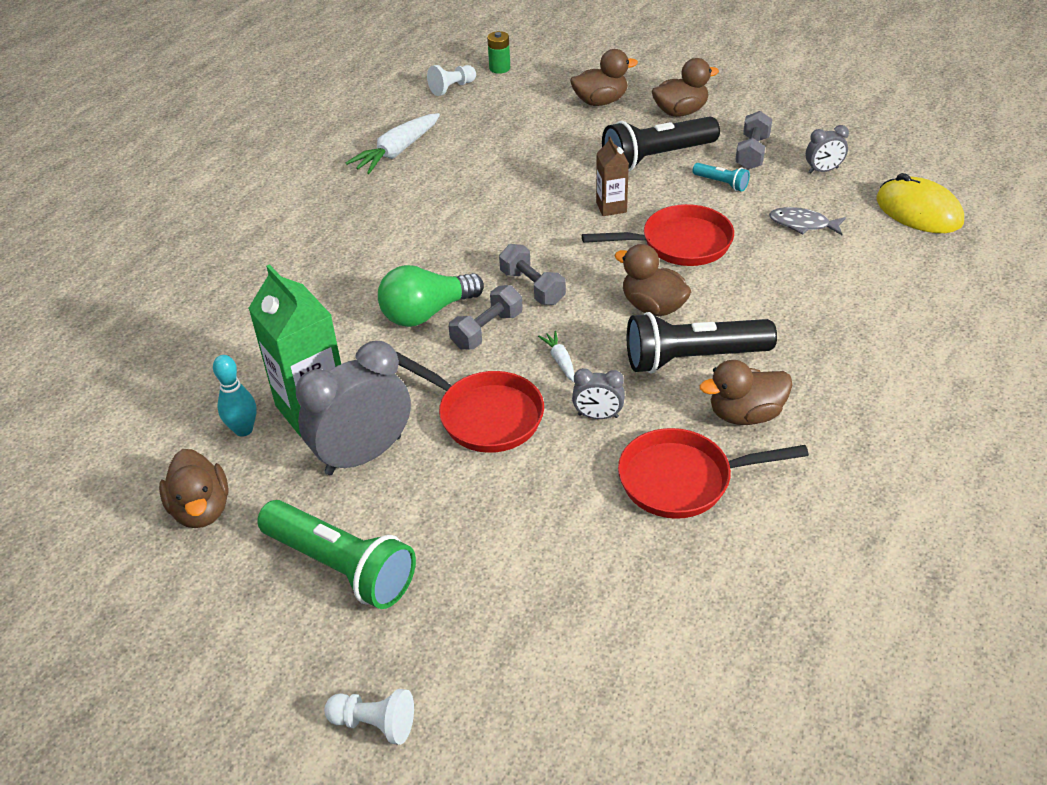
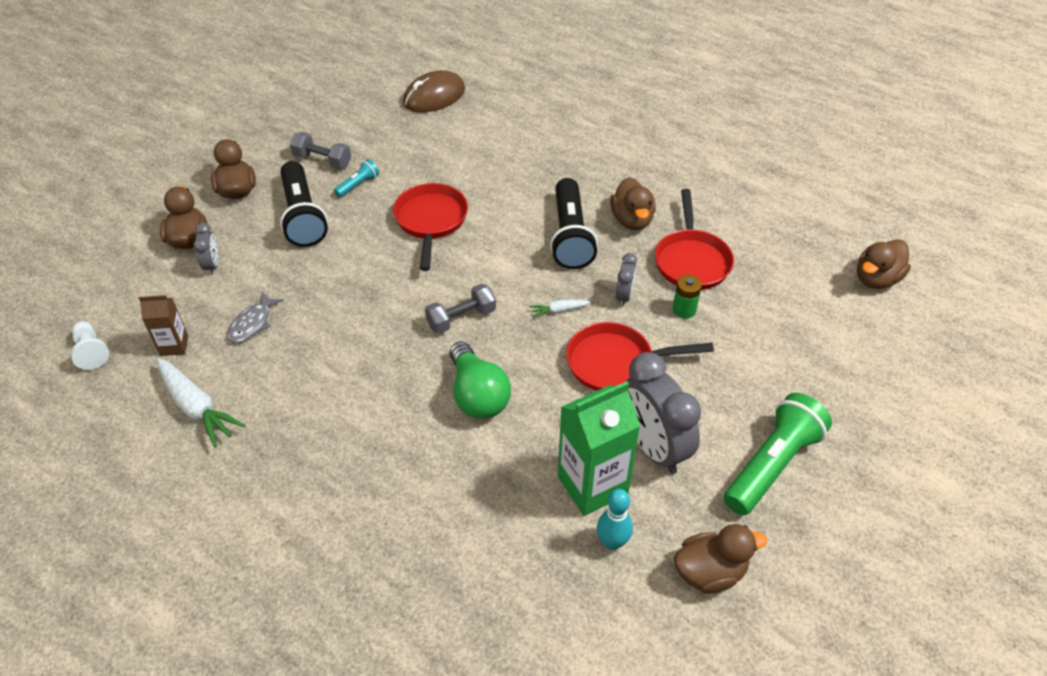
camera: 85 degrees left, 5 degrees up
(374, 723) = (907, 446): white pawn -> none
(485, 415) = (615, 363): red pan -> red pan turned 135 degrees counterclockwise
(487, 330) = (511, 353): grey dumbbell -> none
(499, 68) = (75, 308): green battery -> green battery (684, 310)
(611, 207) = (365, 255): brown carton -> brown carton (174, 345)
(653, 307) = (506, 248): brown duck -> brown duck (876, 279)
(802, 224) = (429, 153): grey fish -> grey fish (252, 323)
(823, 170) = (364, 129): grey clock -> grey clock (212, 265)
(918, 211) = (434, 96): yellow mouse -> brown mouse

